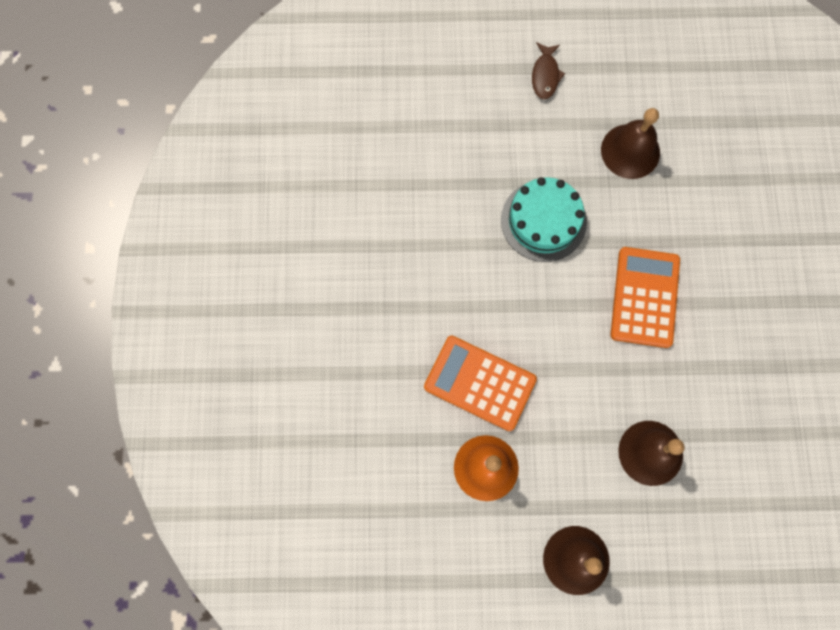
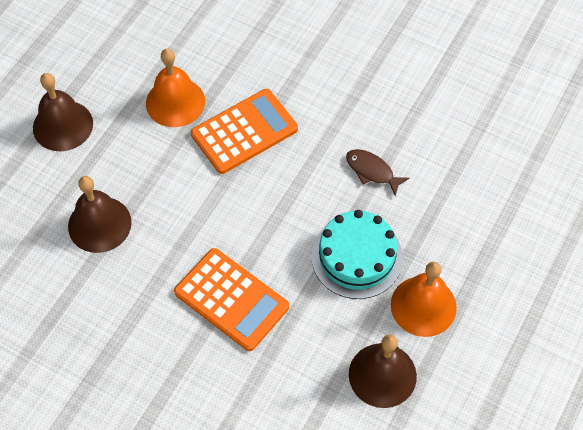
camera: 120 degrees right, 15 degrees down
(545, 75) = (509, 343): brown fish -> brown fish (372, 171)
(554, 150) = (423, 306): none -> orange bell

